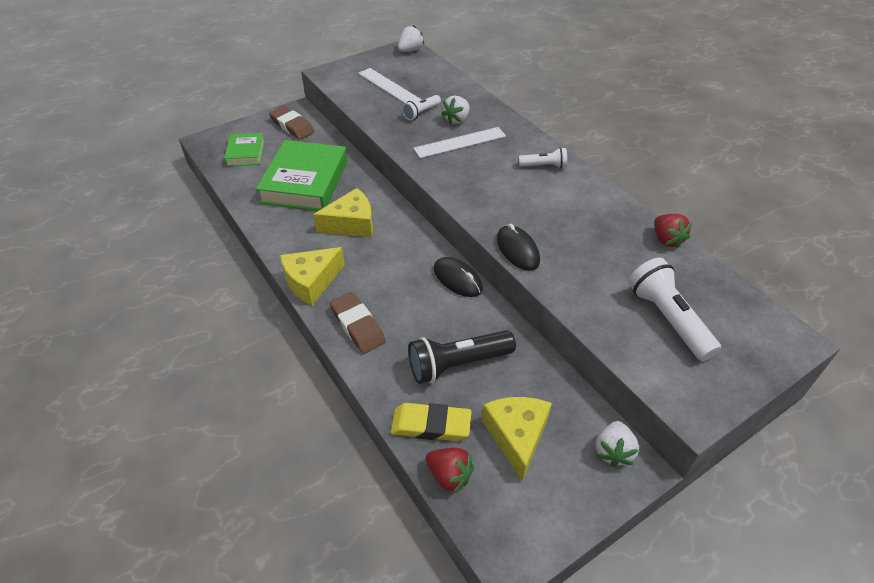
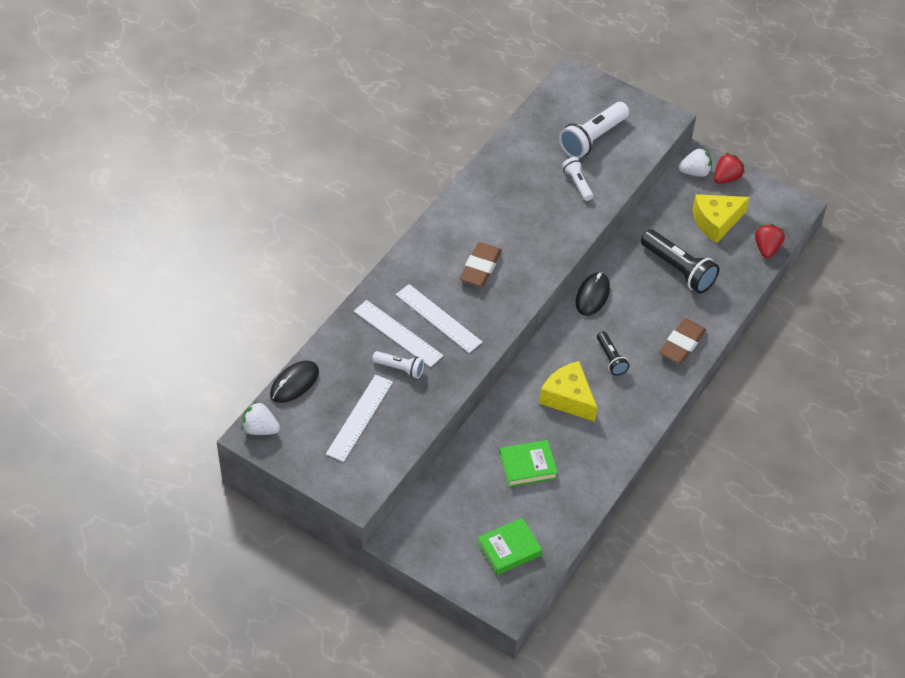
camera: 115 degrees left, 5 degrees up
(292, 126) = (435, 528): brown eraser -> brown eraser (480, 267)
(305, 182) = (527, 466): green book -> green book, size x0.53
(311, 282) = (656, 396): yellow cheese -> none
(374, 266) = (611, 359): none -> black flashlight
(431, 425) = (738, 269): yellow eraser -> none
(457, 120) = (398, 333): white strawberry -> white ruler
(517, 250) = (571, 236): black mouse -> black mouse (294, 383)
(544, 166) = (443, 244): white flashlight -> white flashlight (577, 183)
(666, 240) = (504, 148): red strawberry -> red strawberry (726, 178)

